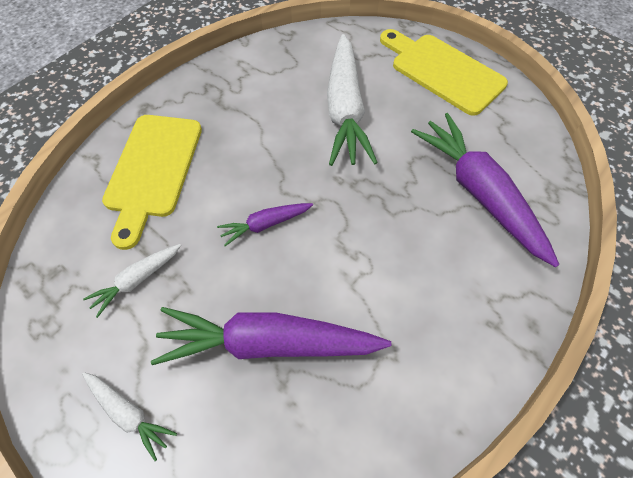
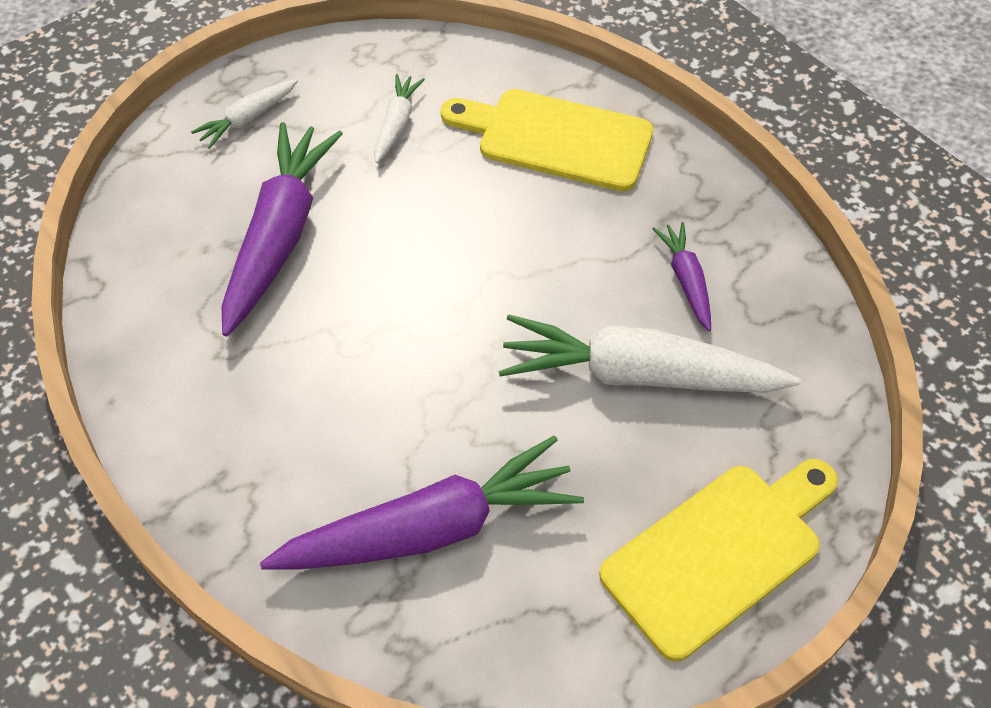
camera: 100 degrees right, 5 degrees down
(137, 280) = (396, 124): white carrot -> white carrot turned 45 degrees clockwise
(265, 224) = (441, 248): purple carrot -> purple carrot (686, 280)

